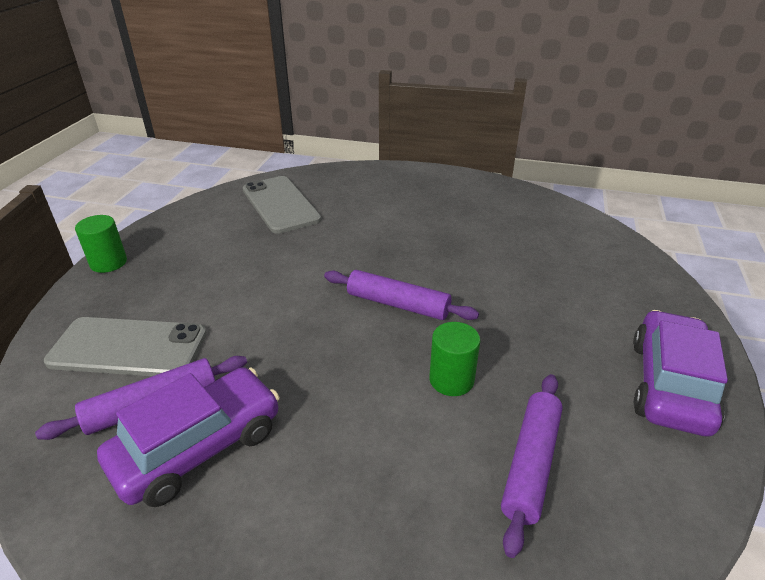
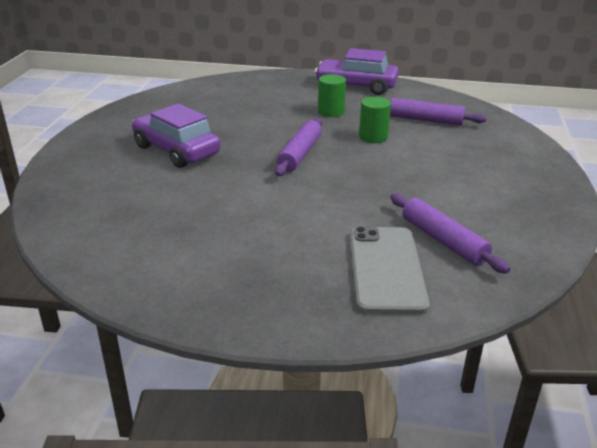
camera: 95 degrees left, 5 degrees down
(108, 263) = (246, 324): green cylinder -> green cylinder (331, 112)
(198, 447) = (468, 214): purple car -> purple car (176, 150)
(280, 204) = (122, 222): grey phone -> none

